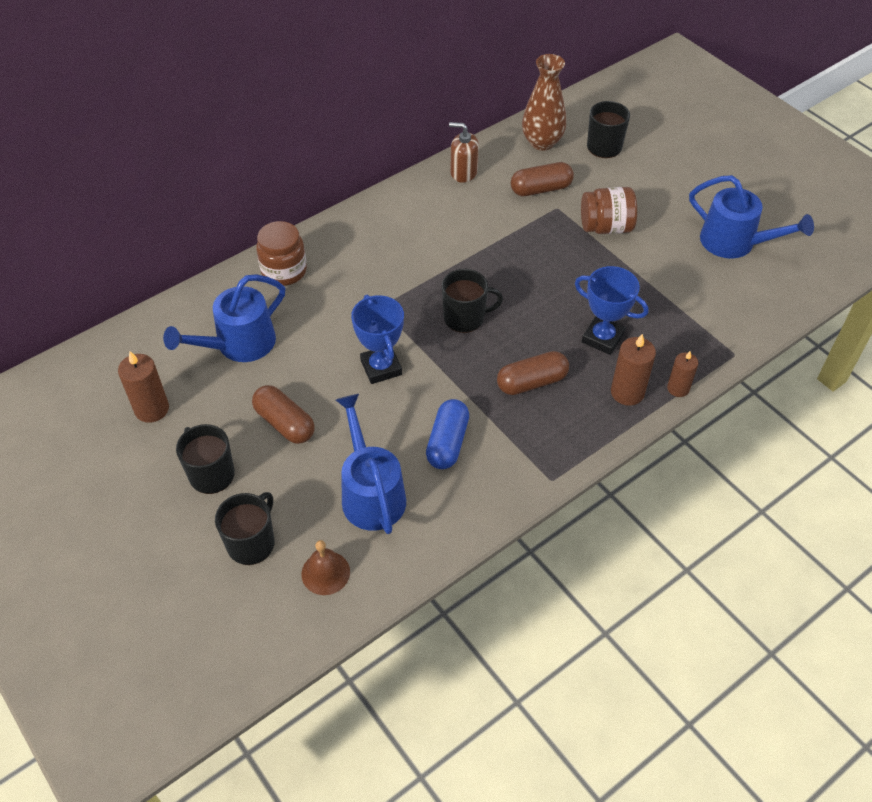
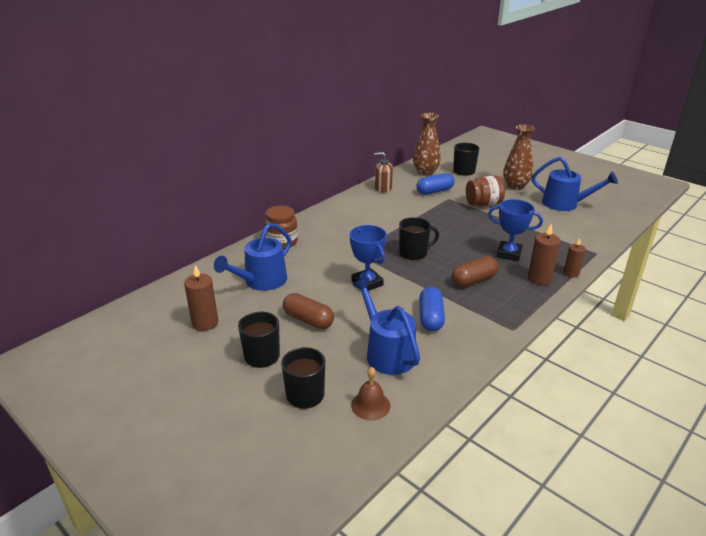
camera: 10 degrees left, 20 degrees down
(541, 189) = (434, 191): brown capsule -> blue capsule
(673, 192) = (515, 186): none -> brown vase

